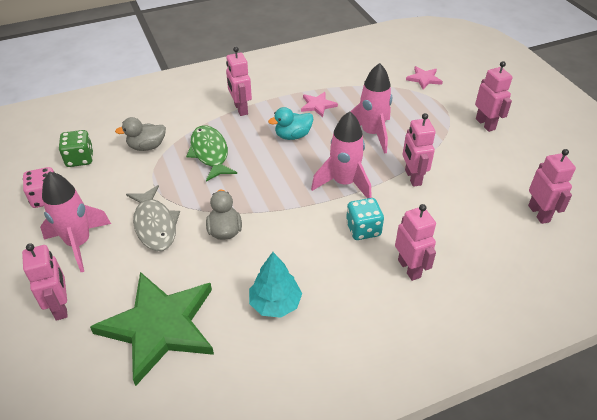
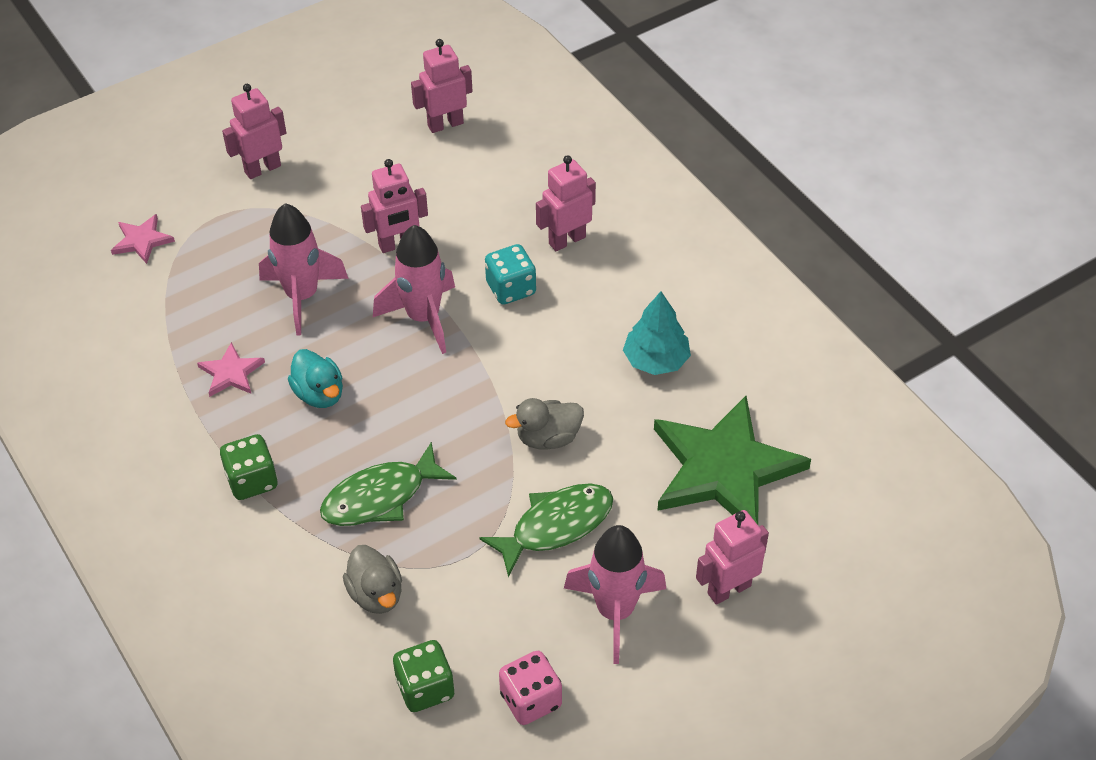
camera: 100 degrees left, 5 degrees up
(155, 225) = (556, 526): grey fish -> green fish
(240, 109) = (252, 480): pink robot -> green dice

